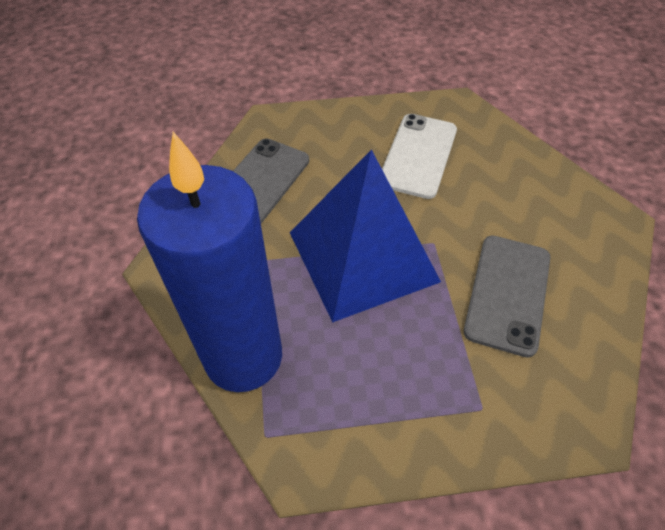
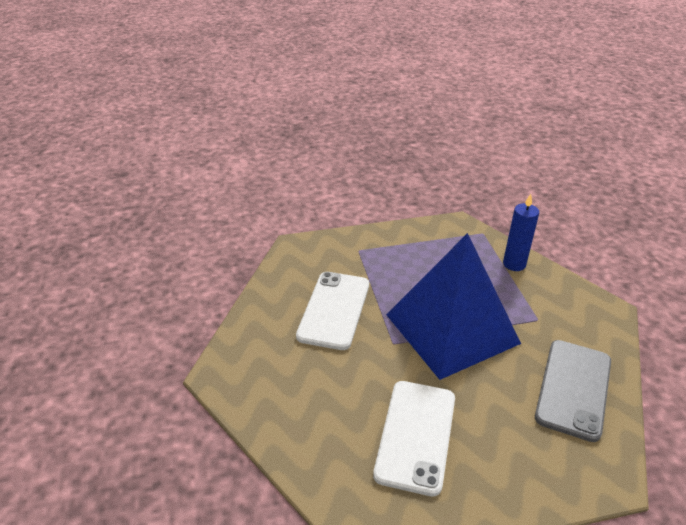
camera: 175 degrees right, 15 degrees down
(243, 356) = (514, 264): blue candle -> blue candle, size x0.44
(507, 293) = (334, 310): grey phone -> white phone

